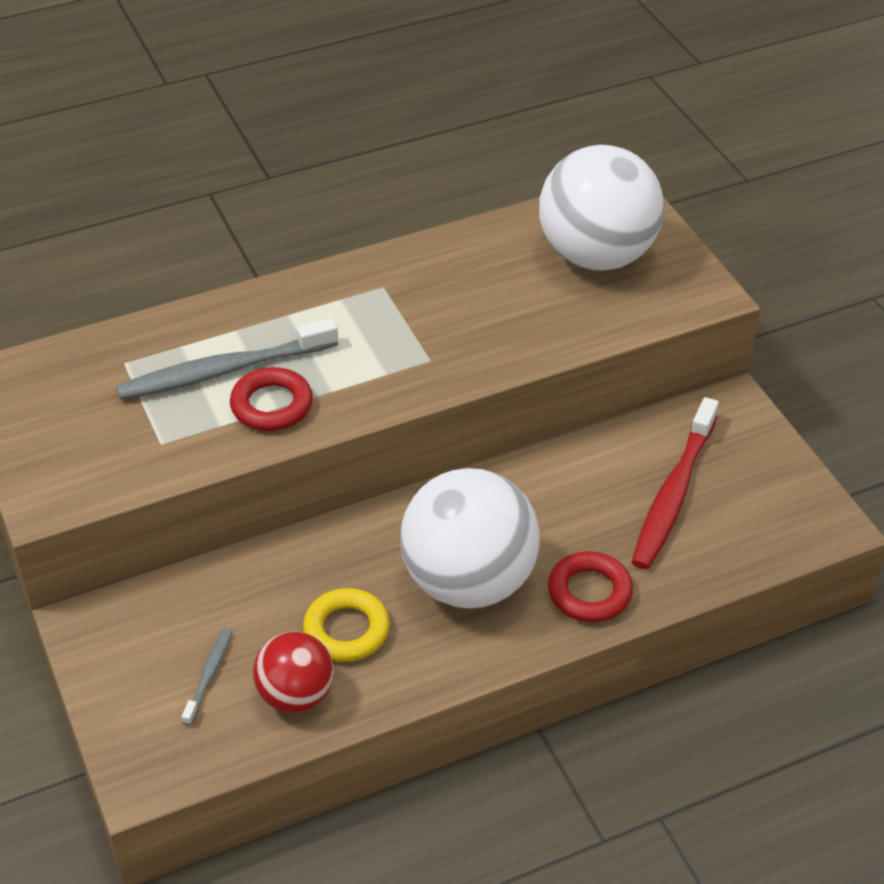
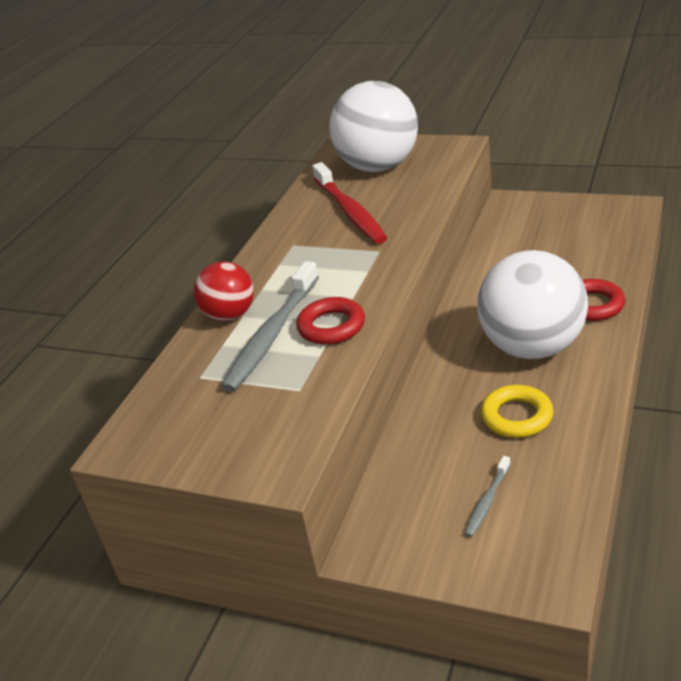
camera: 40 degrees left, 10 degrees down
(209, 675) = (487, 501): grey toothbrush -> grey toothbrush turned 120 degrees counterclockwise
(296, 695) = (549, 465): red ball -> red ball (230, 315)
(673, 494) = (550, 246): red toothbrush -> red toothbrush (350, 211)

